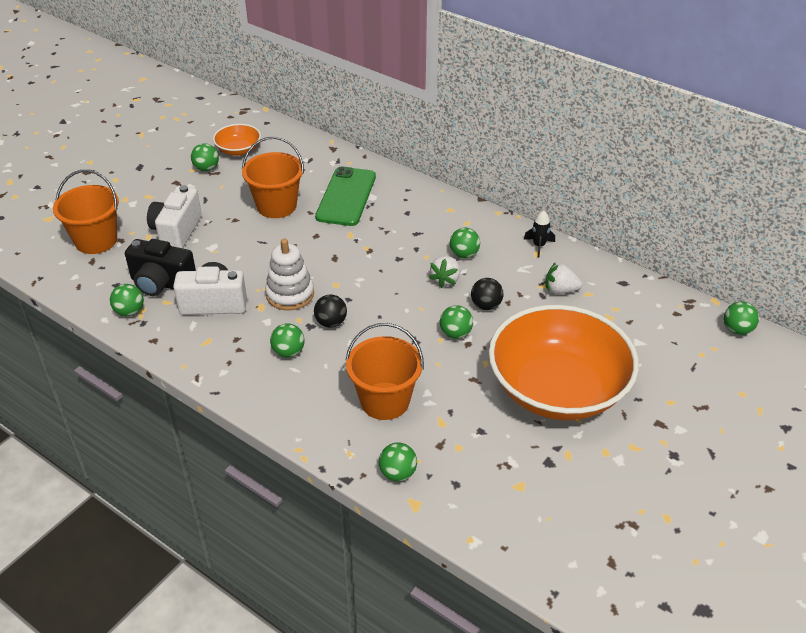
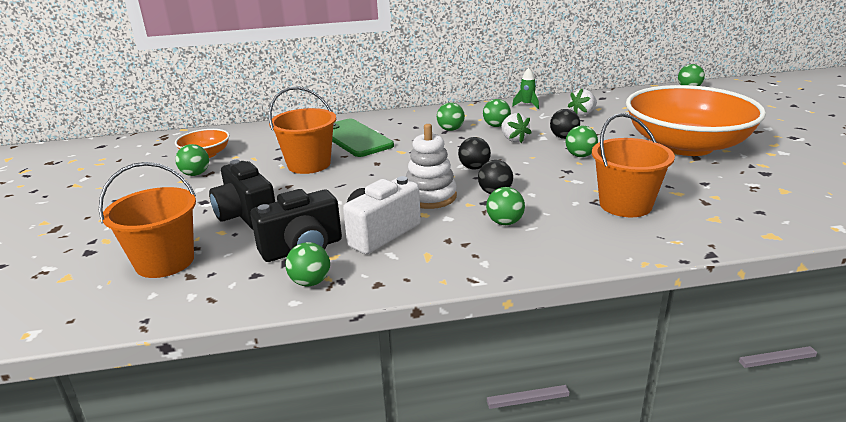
camera: 45 degrees left, 15 degrees down
(177, 232) = (246, 216): white camera -> black camera
(363, 288) = (474, 168): none -> black ball
(398, 473) = (725, 229): green ball -> green ball (450, 129)
(539, 246) = (527, 105): black rocket -> green rocket

